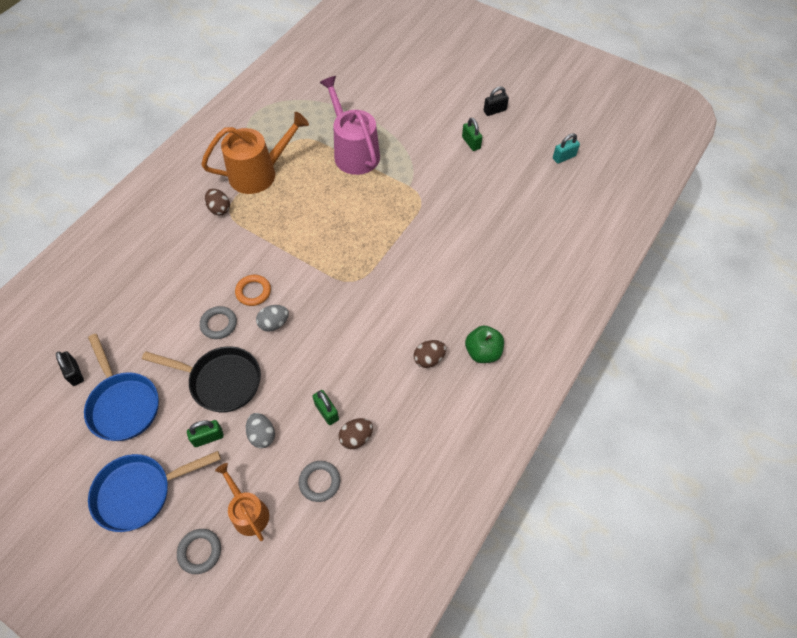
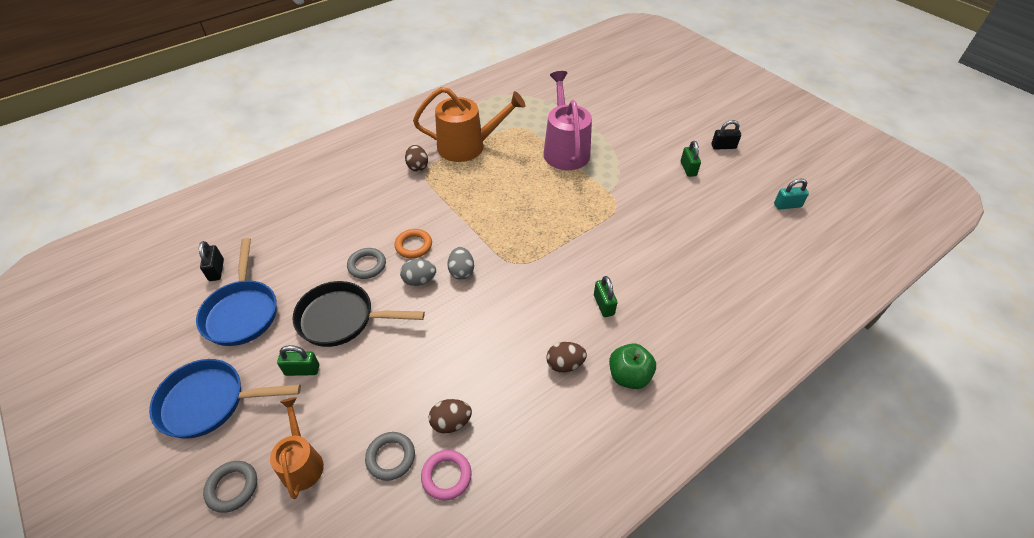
camera: 20 degrees right, 10 degrees down
(221, 381) = (342, 319): black pan -> black pan turned 150 degrees clockwise
(262, 435) = (355, 386): grey egg -> grey egg (461, 271)
(326, 412) = (432, 384): green padlock -> green padlock (603, 305)
(371, 480) = (446, 476): none -> pink ring

